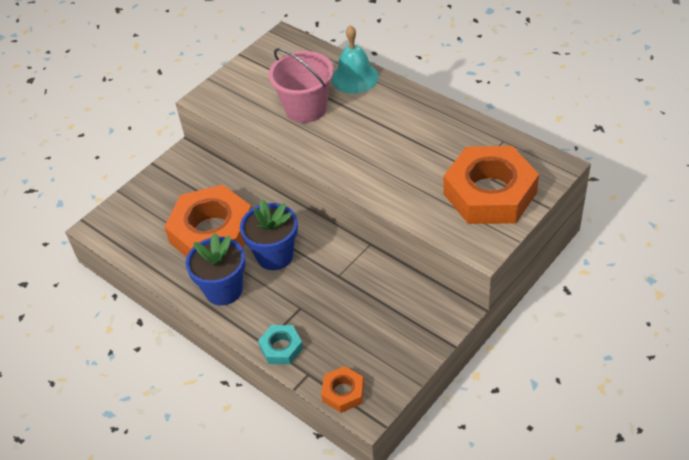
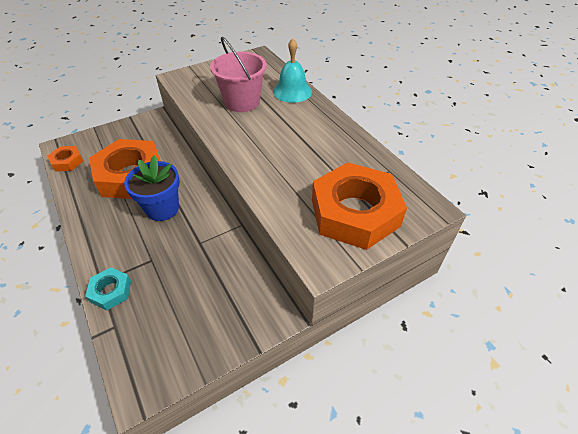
camera: 15 degrees right, 0 degrees up
(223, 290) = (105, 223): blue flower pot -> none
(343, 392) = (130, 359): orange nut -> orange nut (67, 161)

